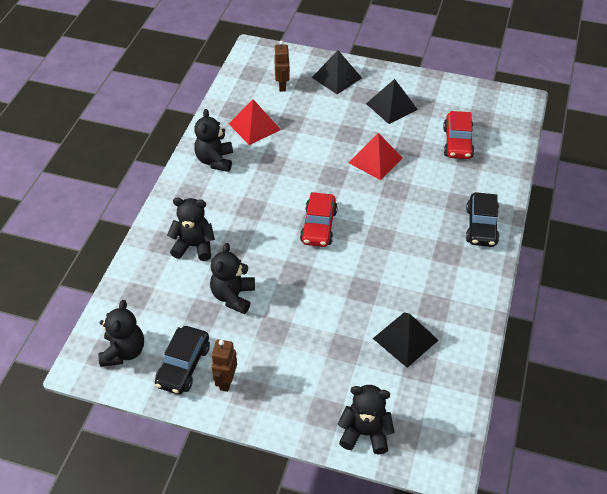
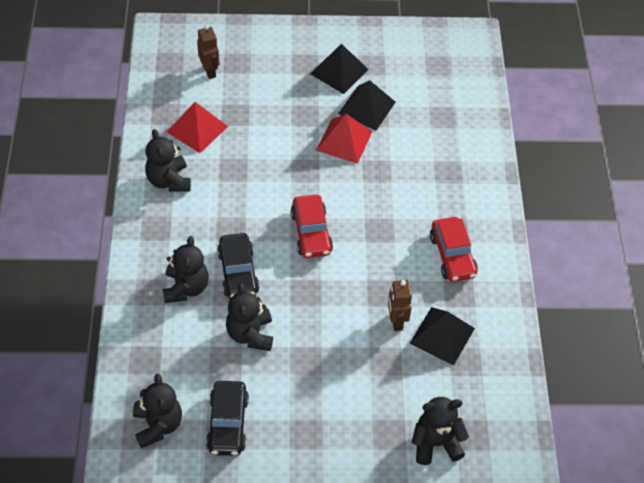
camera: 20 degrees left, 5 degrees up
(194, 246) = (186, 288): black teddy bear -> black teddy bear turned 105 degrees clockwise
(226, 381) = (278, 428): brown robot -> brown robot (396, 321)
(336, 77) = (266, 48): black pyramid -> black pyramid (366, 107)
(457, 143) = (423, 101): red car -> red car (452, 256)
(481, 226) = (478, 193): black car -> black car (238, 272)

